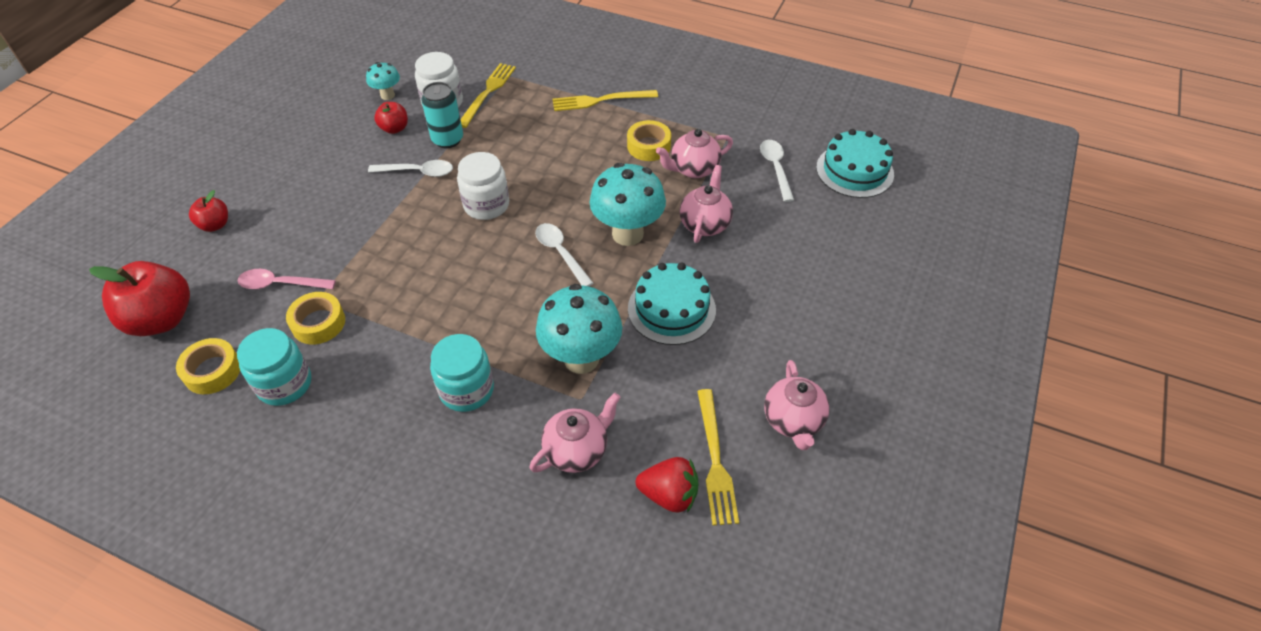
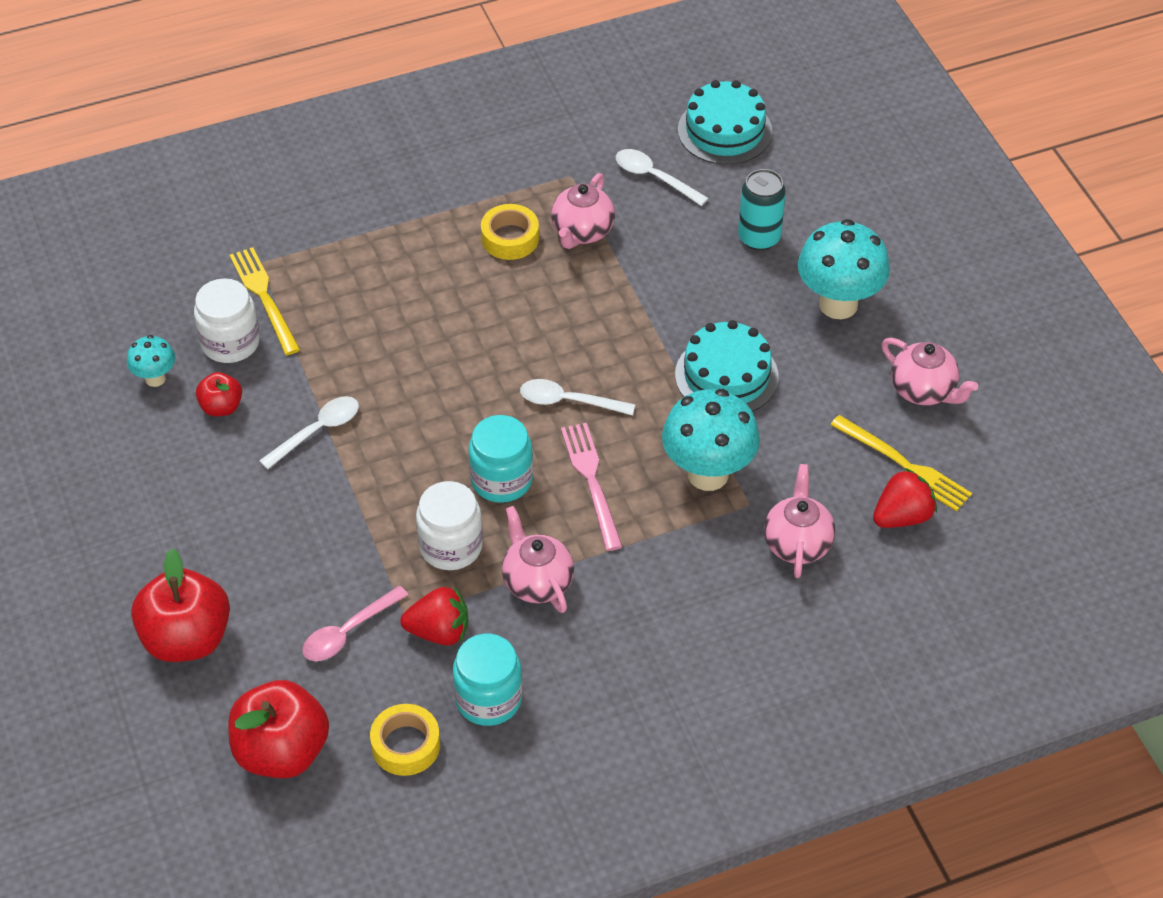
camera: 45 degrees left, 0 degrees up
(215, 225) = (186, 639): red apple -> red apple, size x1.94
(318, 323) = (439, 632): yellow tape -> red strawberry
(447, 140) = (298, 377): turquoise can -> turquoise can (759, 238)
(466, 390) = (650, 573): turquoise jar -> turquoise jar (501, 480)
(486, 205) = (436, 411): white jar -> white jar (451, 546)
(510, 308) = (592, 482): none -> pink fork
(601, 100) = (397, 222): yellow fork -> none
(627, 234) = (604, 339): turquoise mushroom -> turquoise mushroom (838, 304)
(705, 224) = (659, 278): pink teapot -> pink teapot (537, 582)

